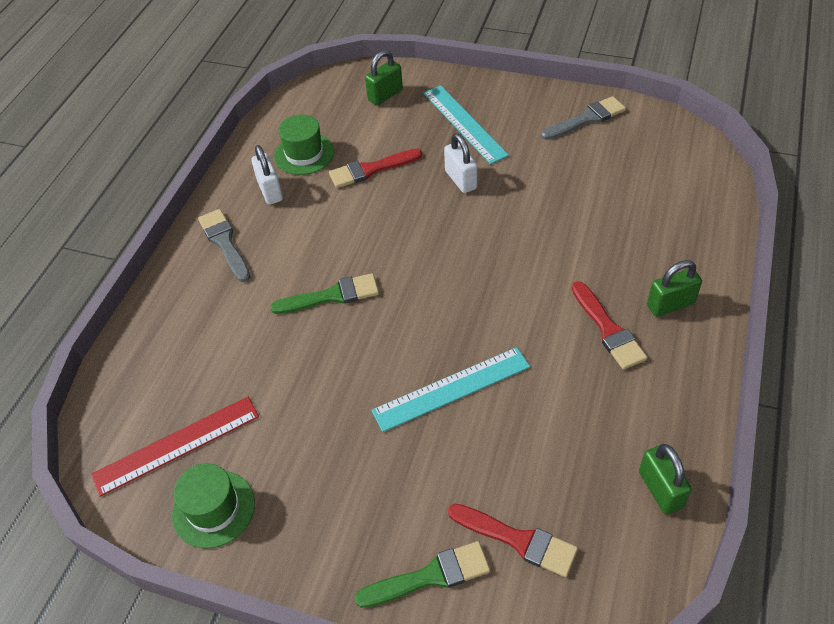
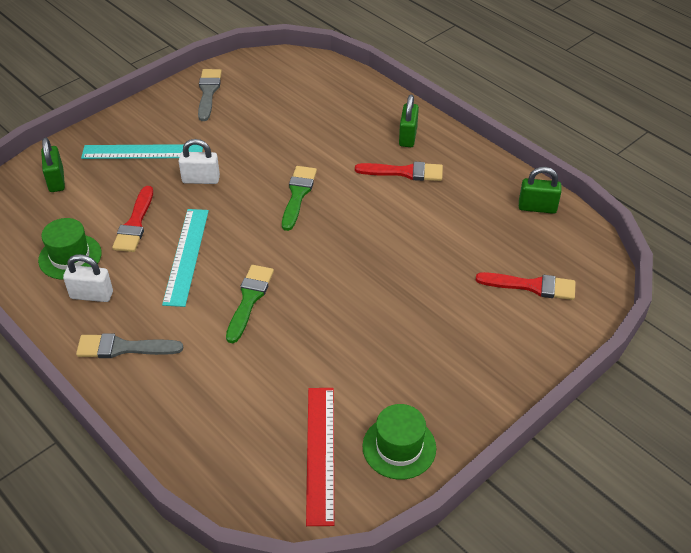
camera: 65 degrees left, 5 degrees down
(430, 576) = (531, 340): green brush -> green brush (298, 194)
(451, 388) = (392, 268): turquoise ruler -> turquoise ruler (186, 256)
(518, 540) = (532, 286): red brush -> red brush turned 45 degrees clockwise

